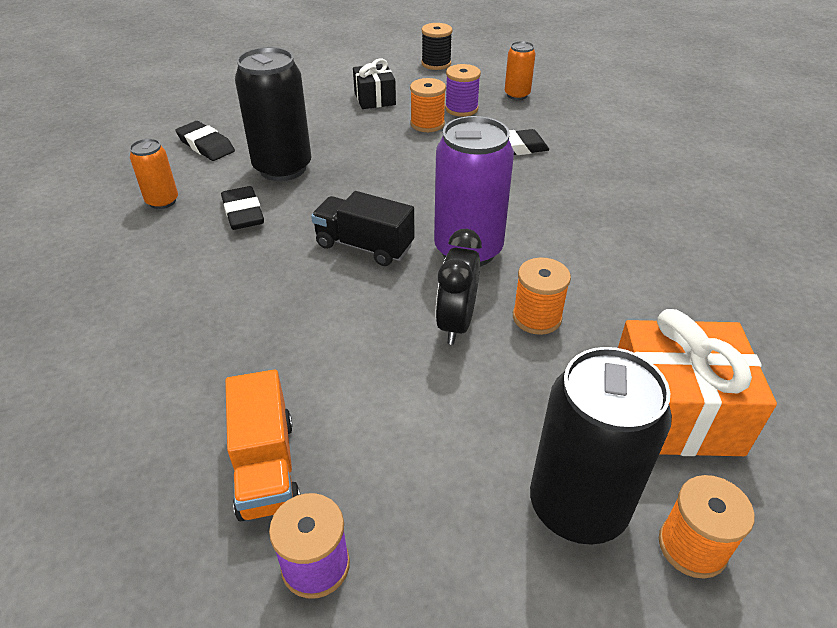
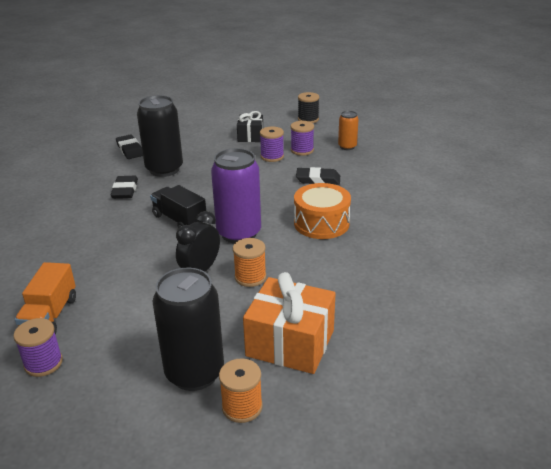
camera: 20 degrees right, 10 degrees down
(162, 201) = (86, 177): orange can -> none
(427, 124) = (272, 156): orange spool -> purple spool
(569, 212) = (321, 223): none -> orange drum

